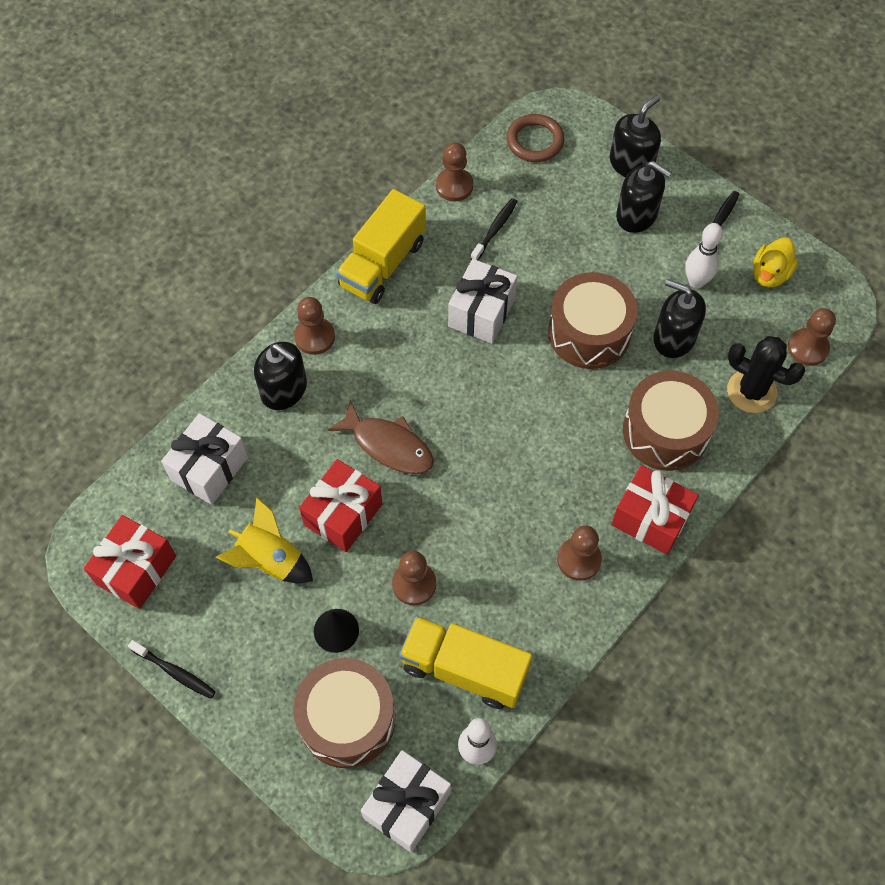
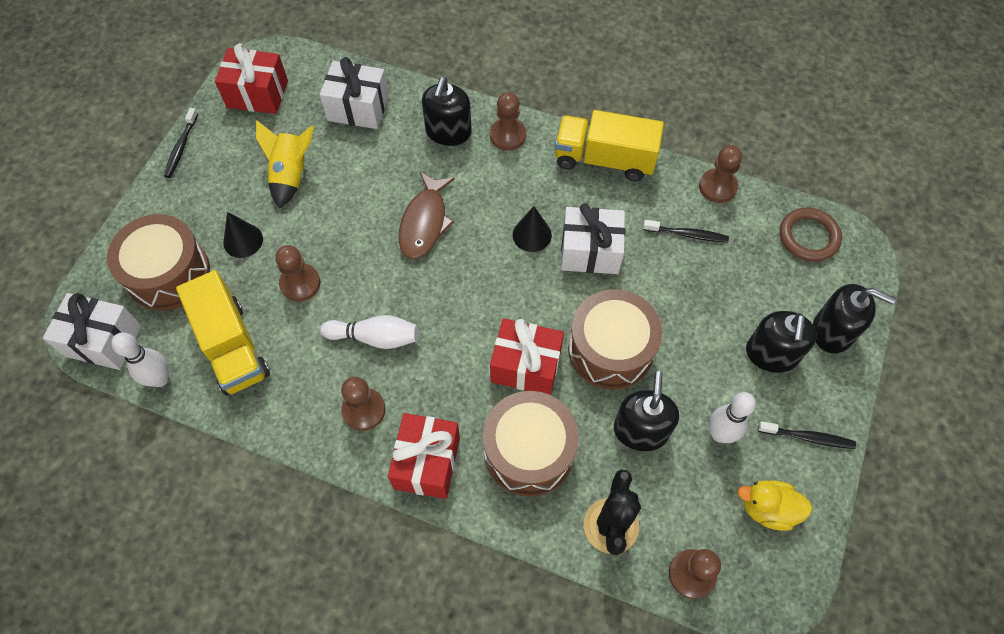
camera: 70 degrees right, 0 degrees up
(343, 514) = (348, 211): red gift -> red gift (526, 366)
(443, 355) = (532, 235): none -> black cone
(464, 669) = (232, 346): yellow truck -> yellow truck turned 150 degrees clockwise
(504, 528) = (375, 337): none -> white bowling pin

